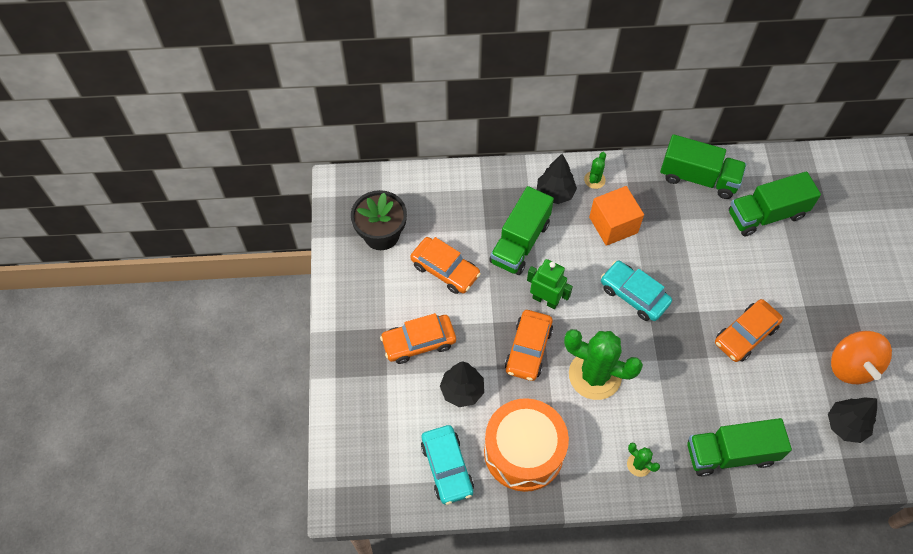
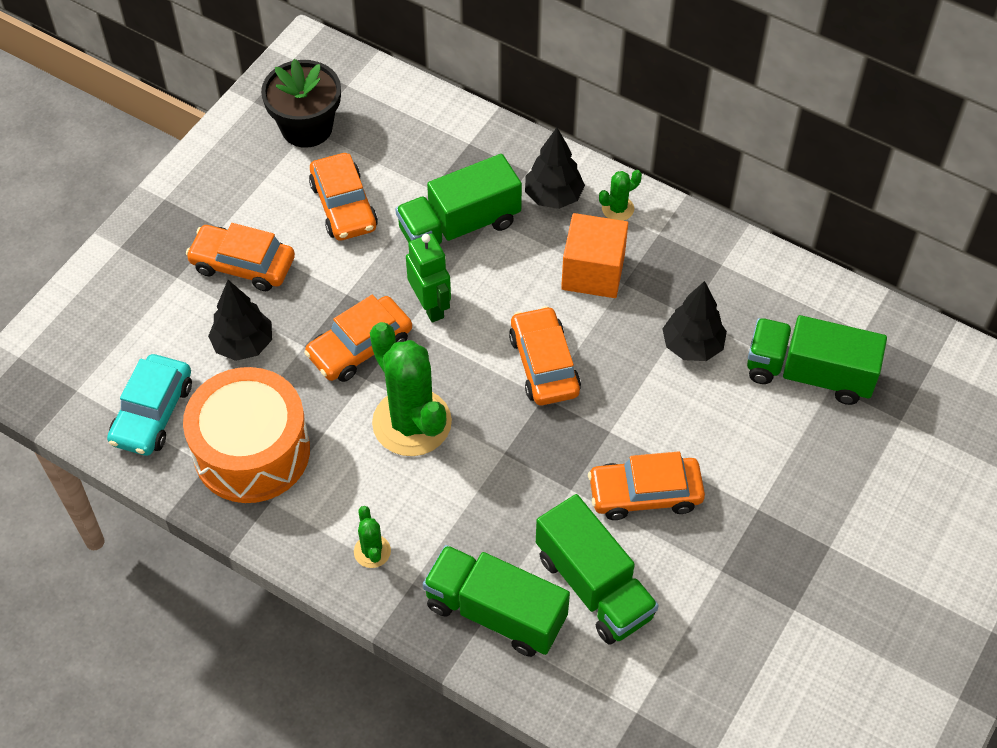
camera: 35 degrees right, 5 degrees down
(634, 295) = (544, 364): turquoise car -> orange car
(698, 178) = (757, 280): green truck -> green truck (594, 586)
(845, 425) = (677, 678): black tree -> black tree (692, 346)
(851, 366) = (753, 617): orange spinning top -> none

